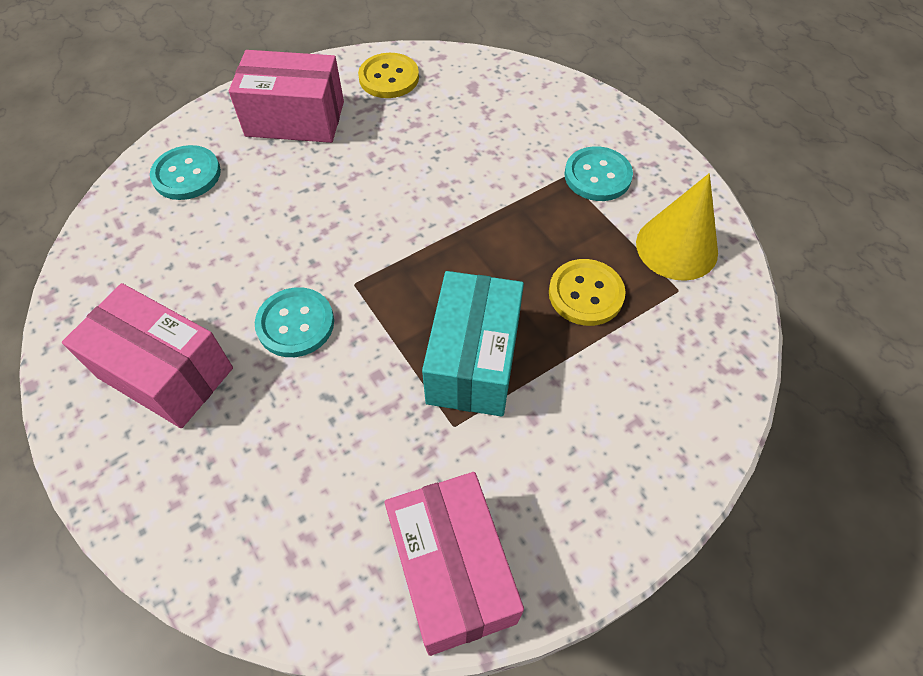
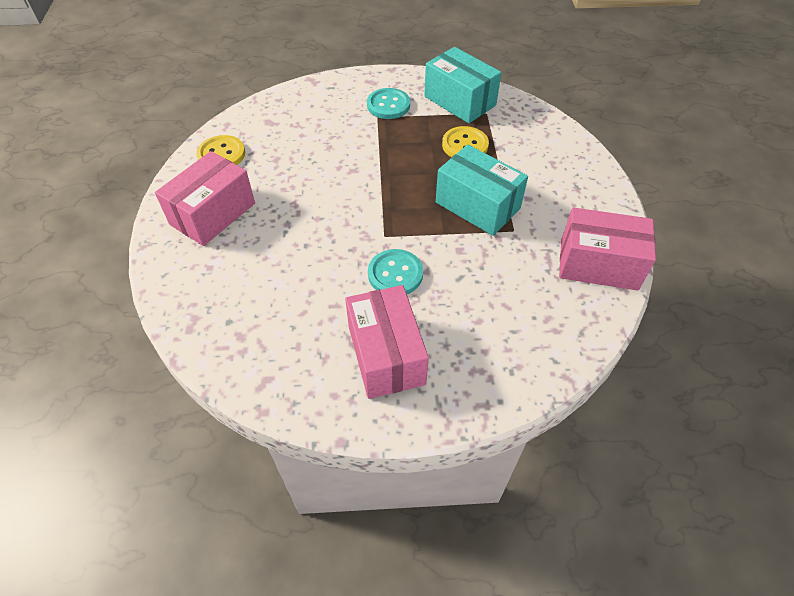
camera: 60 degrees left, 5 degrees down
(165, 373) = (386, 355): pink box -> pink box turned 75 degrees counterclockwise
(186, 174) = (211, 291): turquoise button -> none
(676, 247) = (460, 101): yellow cone -> turquoise box

